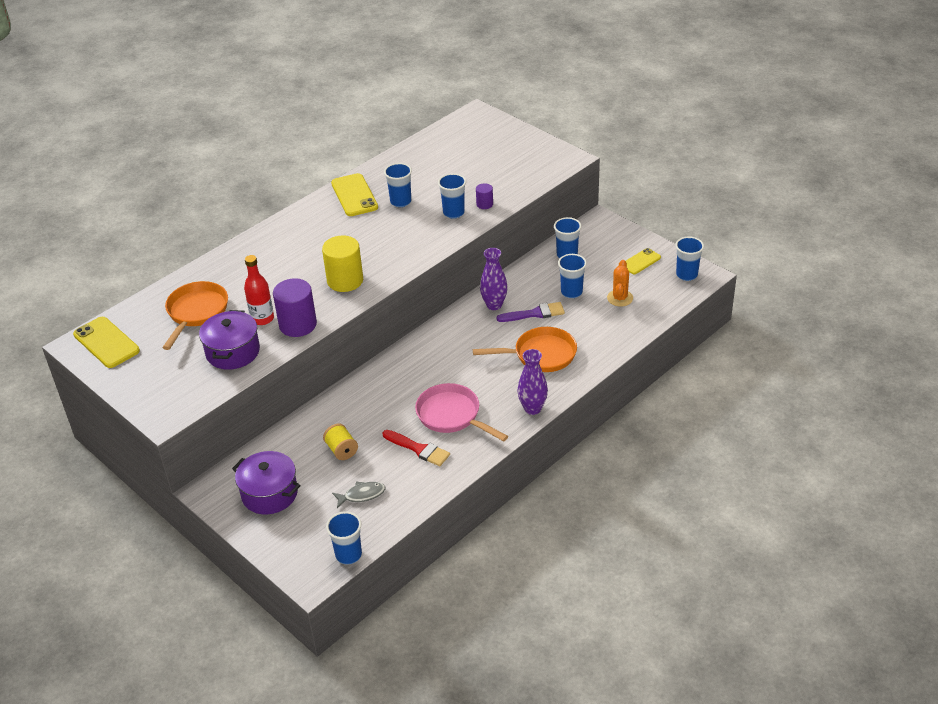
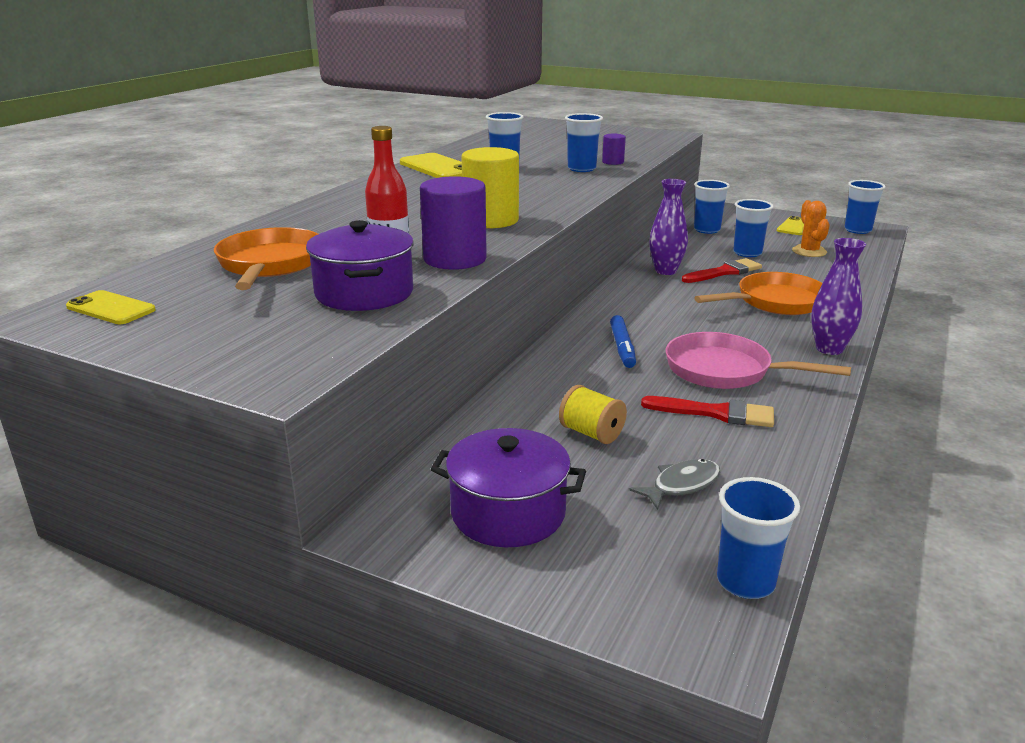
camera: 20 degrees left, 15 degrees down
(106, 343) = (111, 308): yellow phone -> yellow phone, size x0.62
(406, 382) = (622, 348): none -> blue marker
(535, 313) = (724, 272): purple brush -> red brush

